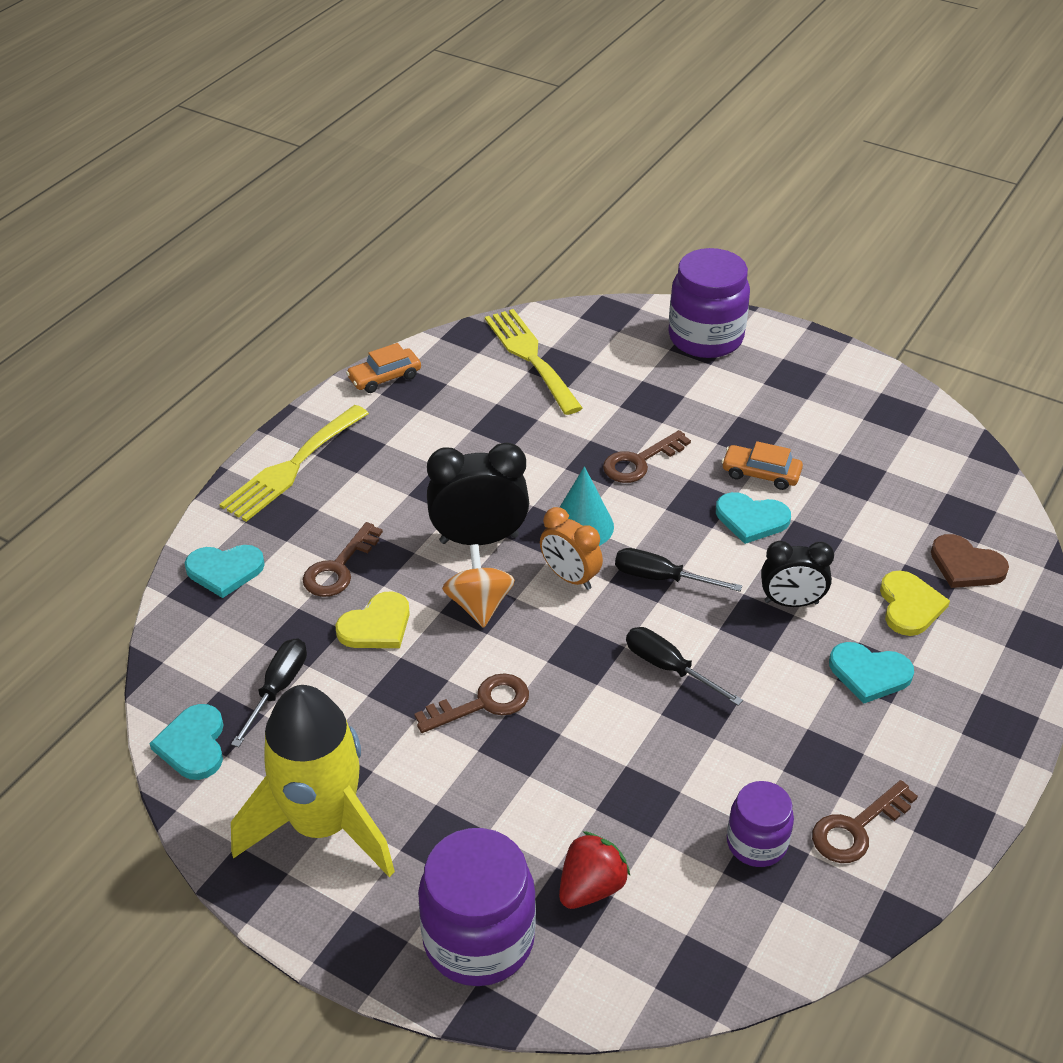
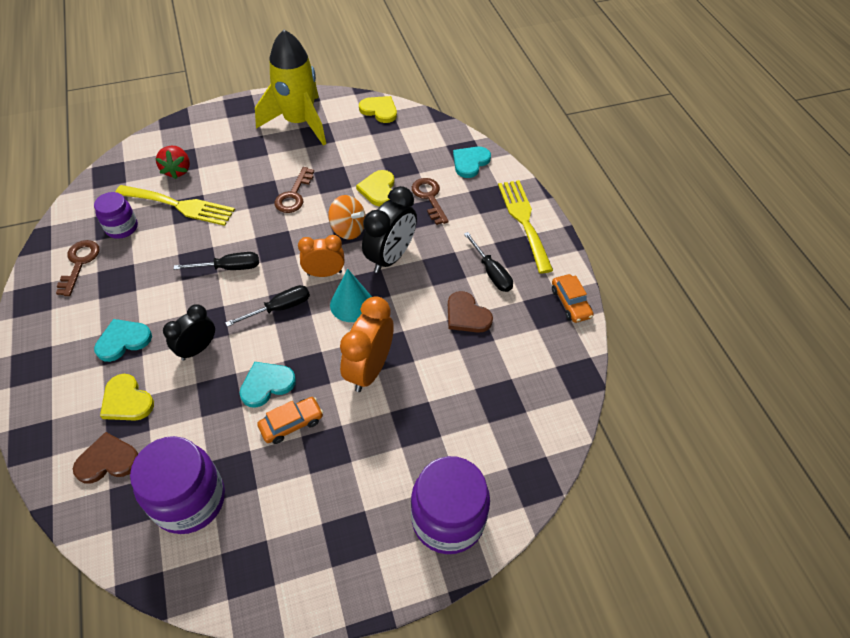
camera: 130 degrees right, 10 degrees up
(193, 744) = (379, 110): turquoise heart -> yellow heart
(278, 689) = (379, 144): black screwdriver -> black screwdriver (491, 272)
(384, 377) = (570, 303): orange car -> orange car turned 150 degrees clockwise
(479, 939) = (202, 132): purple jar -> purple jar (189, 500)
(489, 436) = (467, 315): none -> brown heart
(530, 357) = (525, 391): yellow fork -> yellow fork (180, 205)
(639, 462) = (369, 369): brown key -> orange clock

